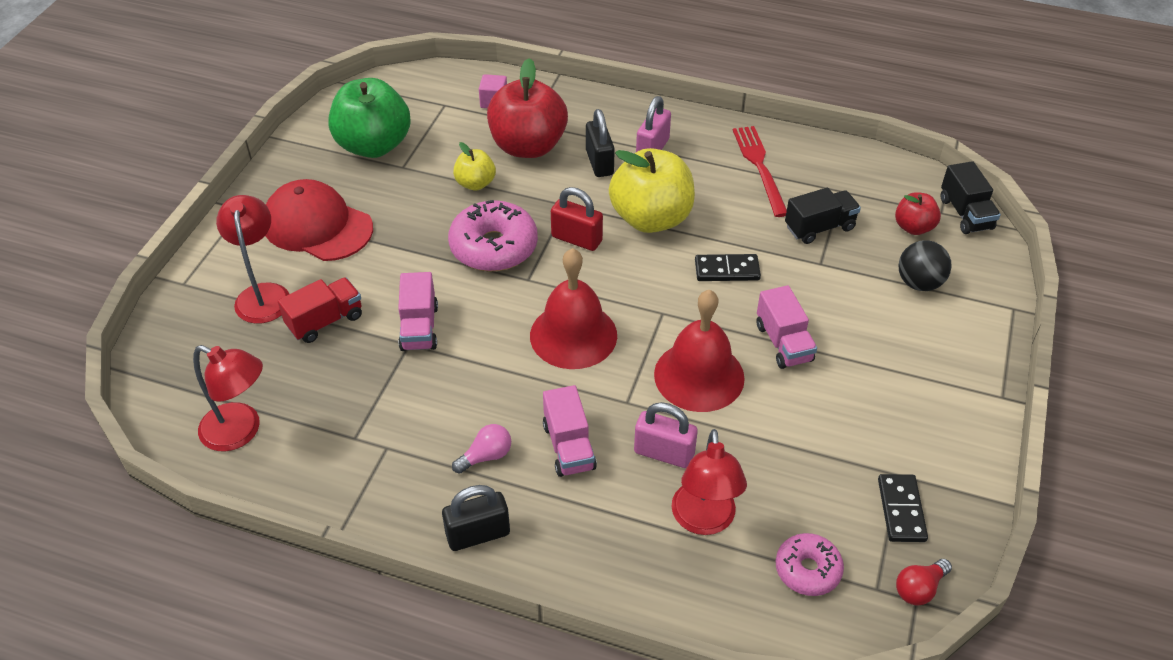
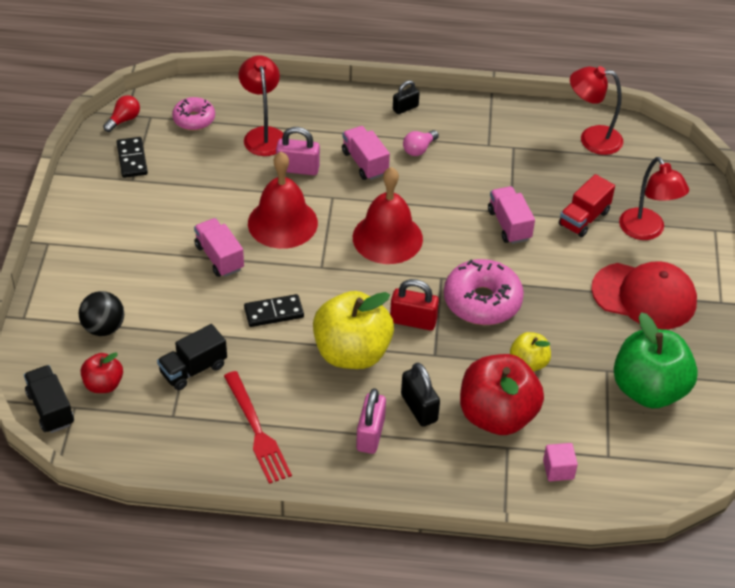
camera: 165 degrees right, 0 degrees up
(478, 534) = (405, 108): black padlock -> black padlock, size x0.65

